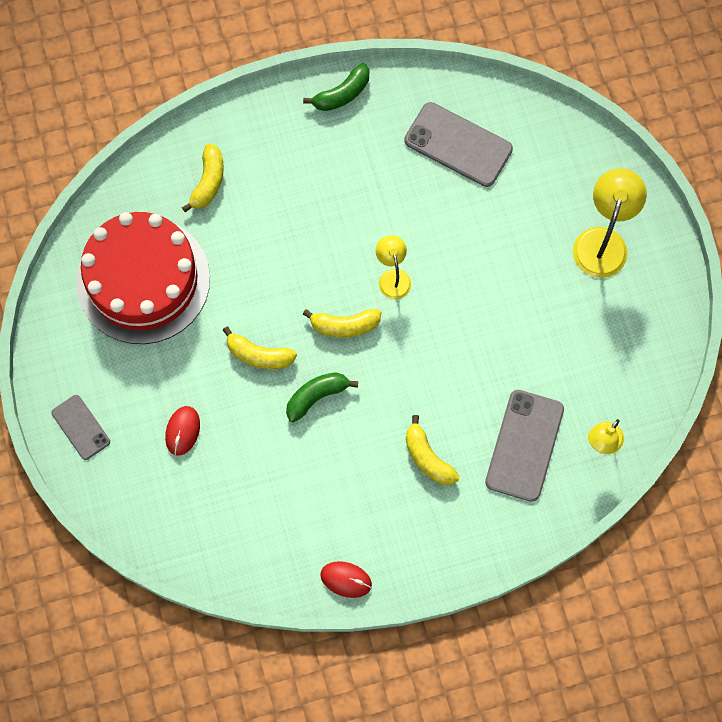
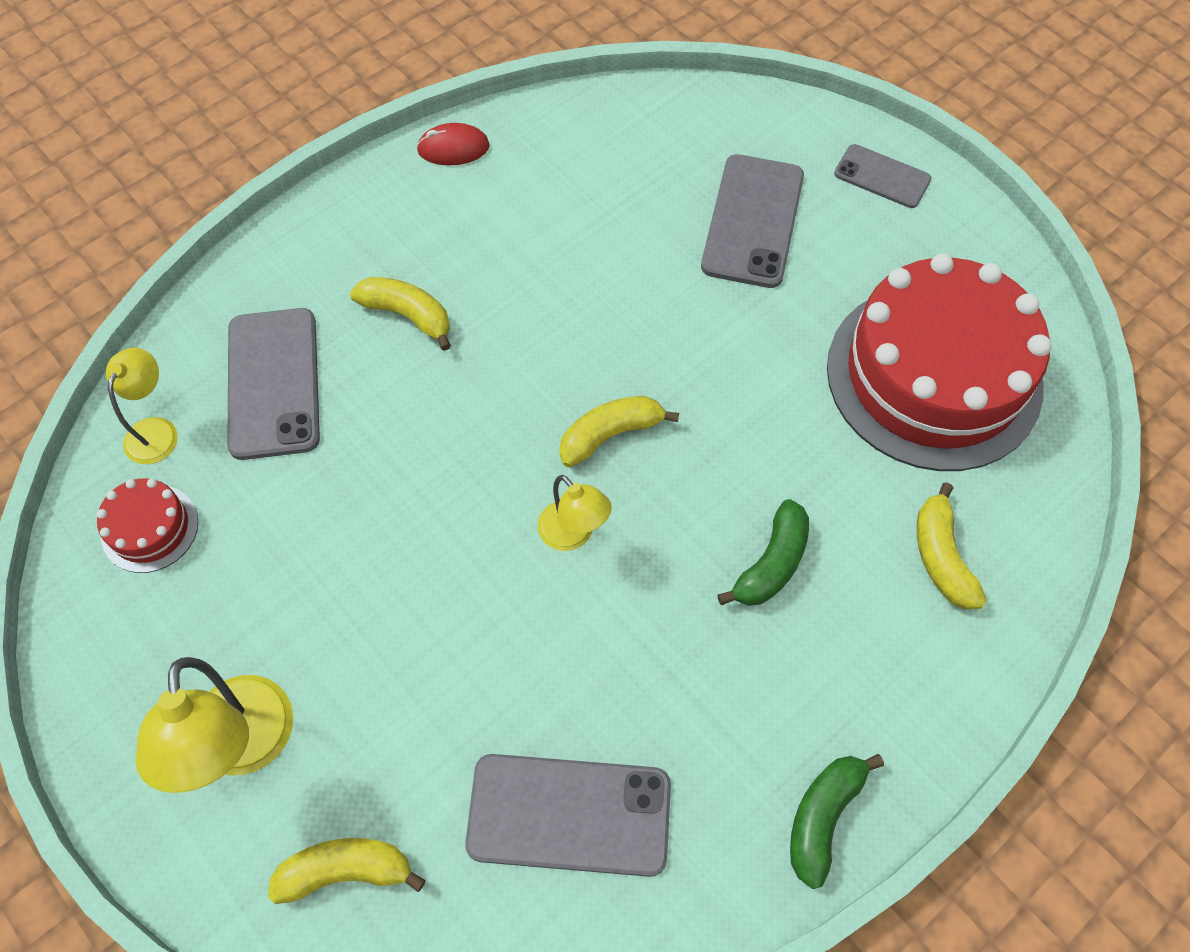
camera: 155 degrees right, 10 degrees down
(182, 431) = (753, 221): red mouse -> grey phone
(259, 355) = (709, 347): yellow banana -> yellow banana (345, 871)
(316, 396) = (600, 328): green banana -> green banana (771, 563)
(620, 382) = (150, 528): none -> red cake

